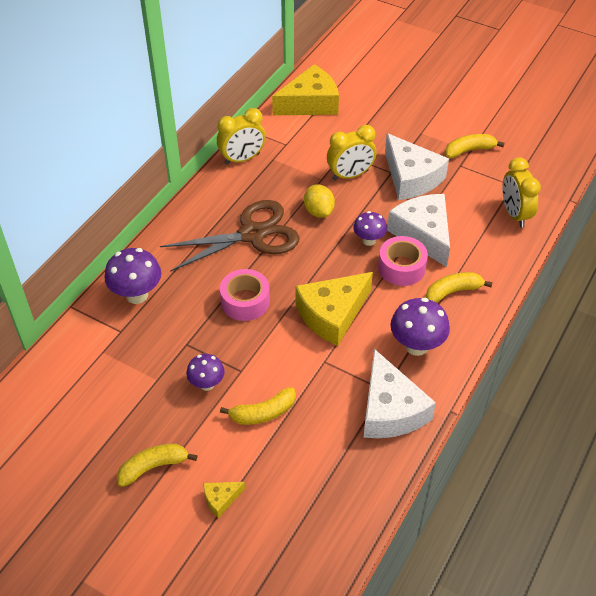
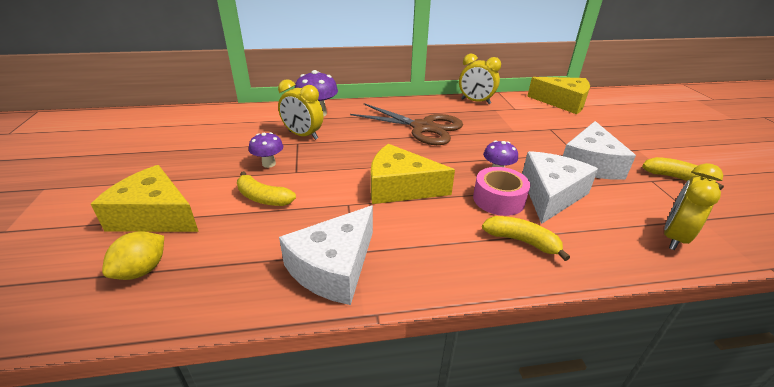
camera: 50 degrees right, 15 degrees down
(153, 467) = (171, 174): yellow banana -> none
(221, 499) = (155, 215): yellow cheese -> yellow cheese, size x2.24
(245, 301) = (362, 148): pink tape -> none
(318, 211) = (484, 141): yellow lemon -> yellow lemon (142, 270)
(350, 175) = (538, 139): yellow clock -> yellow clock (303, 135)
(416, 346) = (428, 248): purple mushroom -> none

